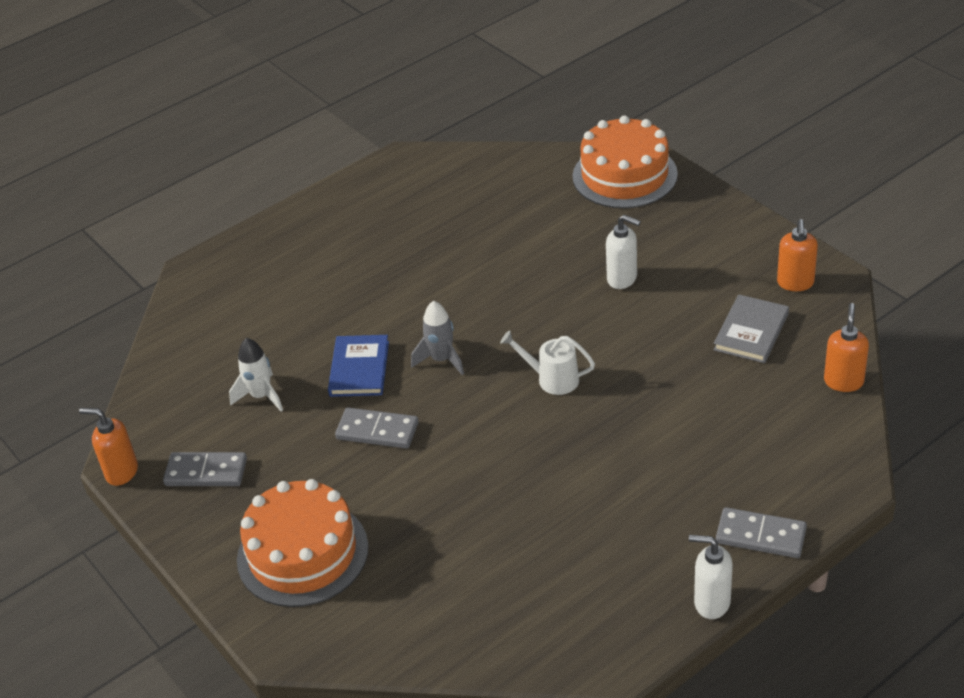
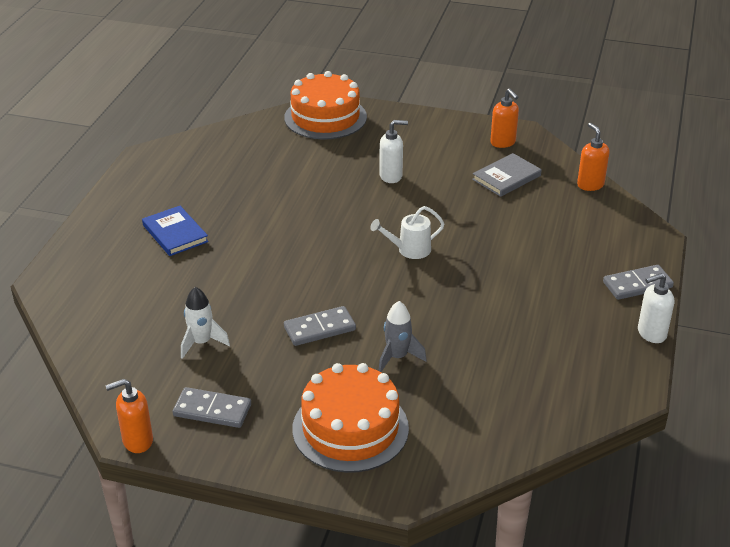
camera: 40 degrees left, 5 degrees down
(206, 472) = (212, 410): grey domino -> grey domino turned 45 degrees clockwise
(359, 369) = (261, 296): blue book -> blue book (175, 233)
(441, 360) = (317, 267): grey rocket -> grey rocket (397, 357)
(751, 332) = (506, 178): grey book -> grey book turned 60 degrees clockwise

